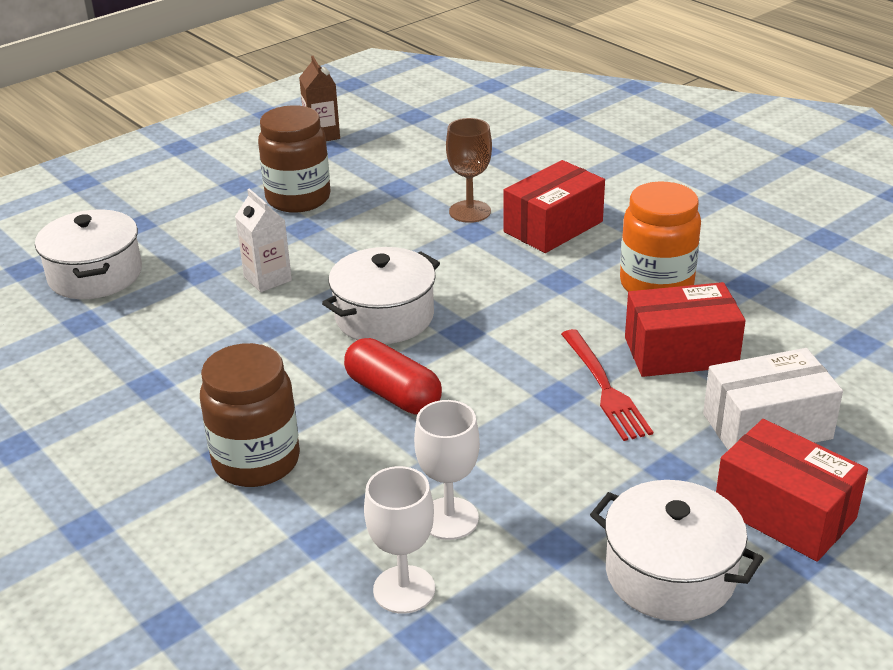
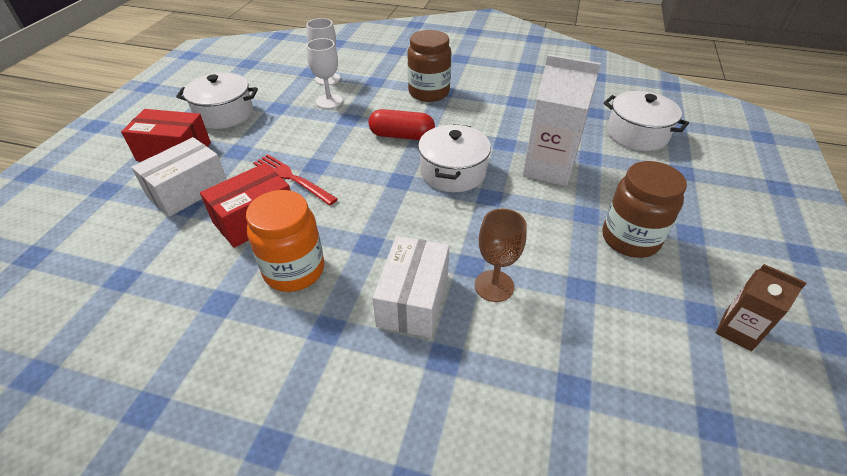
camera: 145 degrees right, 10 degrees up
(267, 279) = (548, 168): white carton -> white carton, size x1.76
(553, 227) = (413, 299): red box -> white box

